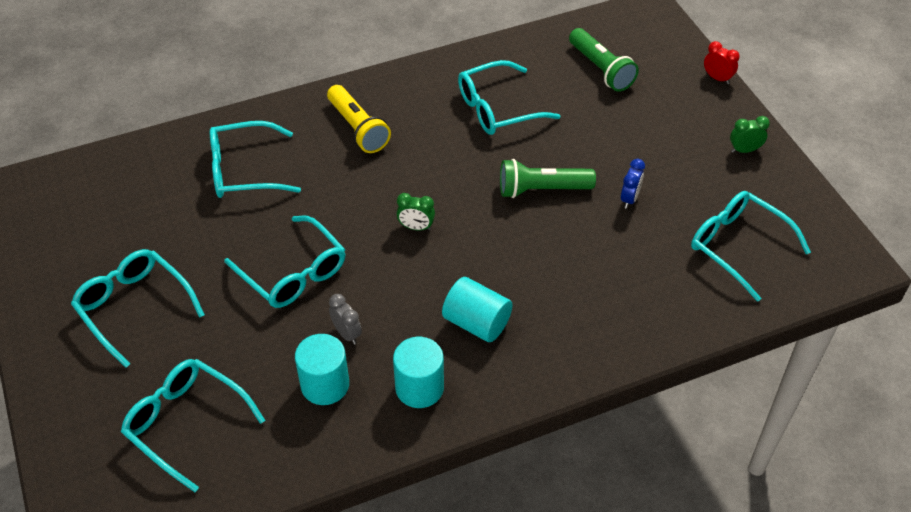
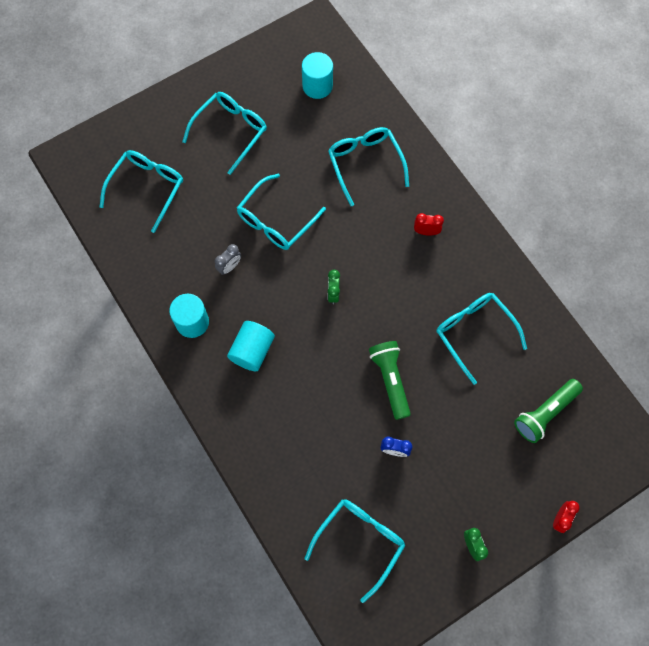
camera: 80 degrees right, 20 degrees up
(325, 385) = (186, 262): turquoise cylinder -> turquoise cylinder (317, 86)
(358, 128) = (426, 232): yellow flashlight -> red clock

